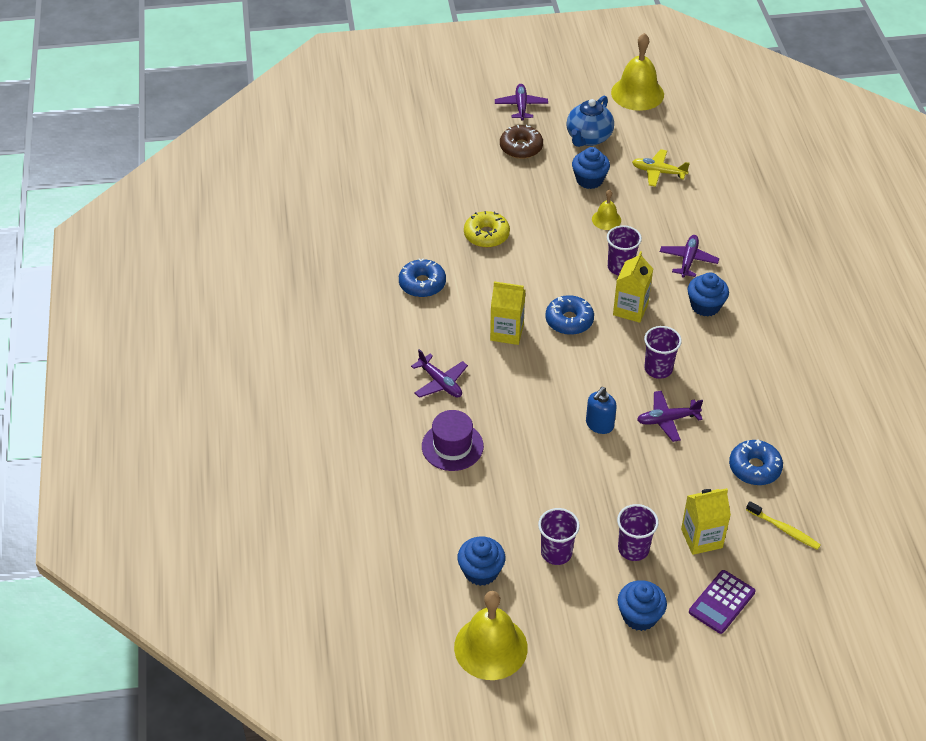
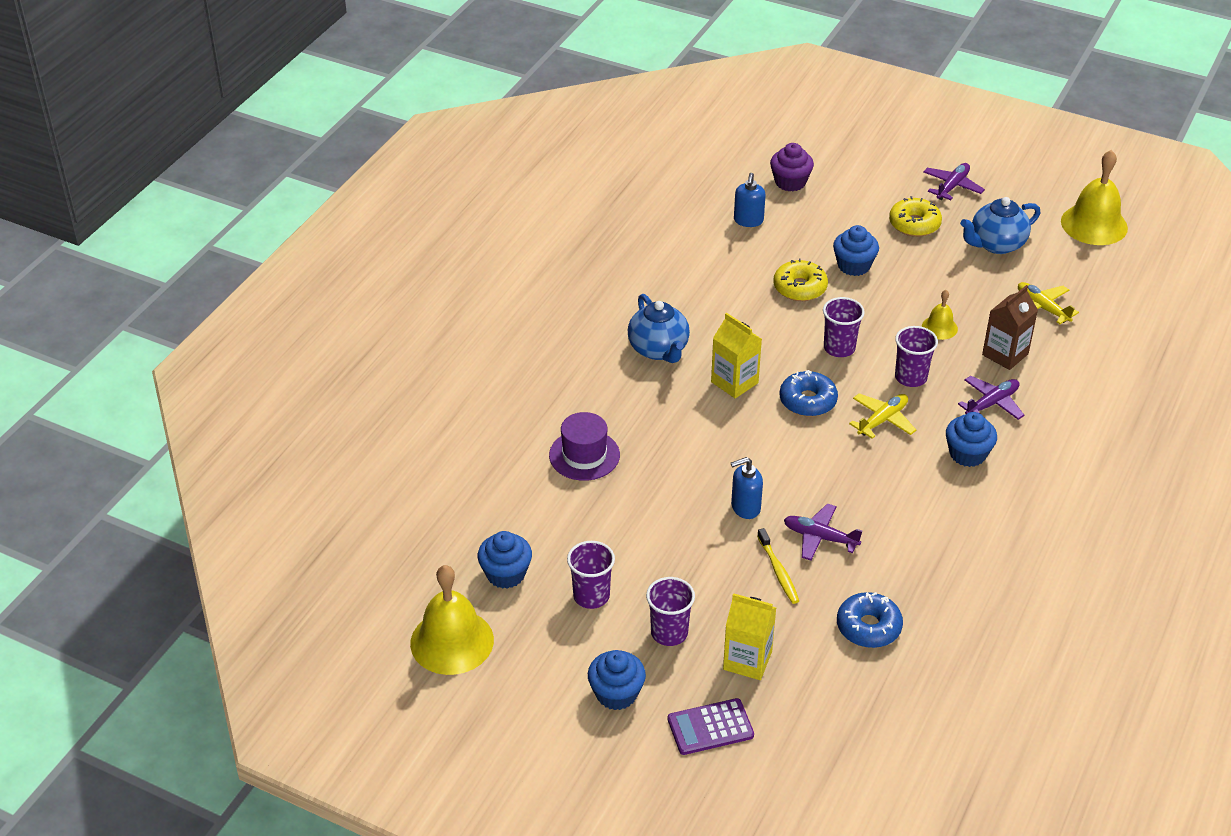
camera: 35 degrees right, 5 degrees down
(403, 199) = (748, 221): none -> blue soap dispenser
(405, 153) = (790, 182): none -> purple cupcake
(422, 284) = (693, 303): blue donut -> none
(430, 334) = (658, 349): none -> blue teapot
(440, 382) = (627, 395): purple plane -> none
(521, 147) = (914, 224): brown donut -> yellow donut
(589, 180) = (958, 283): blue cupcake -> blue cupcake (853, 265)
(630, 309) = (882, 420): yellow carton -> yellow plane
(658, 369) = (857, 487): purple cup -> purple cup (839, 348)
(665, 219) = (1005, 354): none -> brown carton
(784, 529) = (843, 699): yellow toothbrush -> yellow toothbrush (778, 571)

